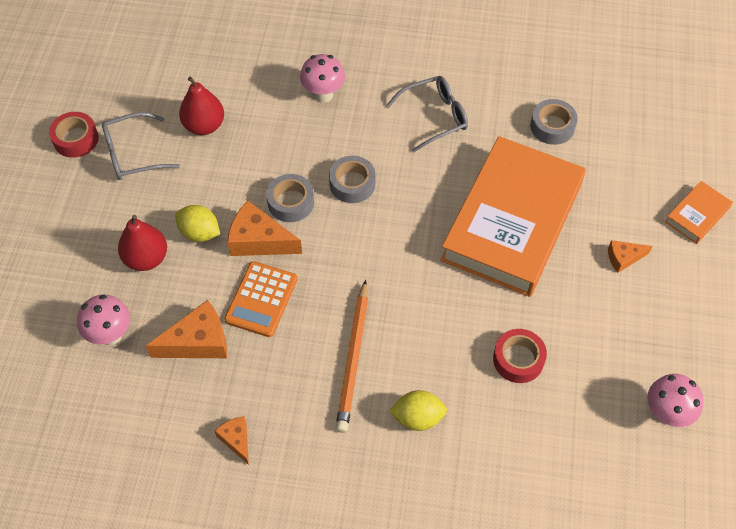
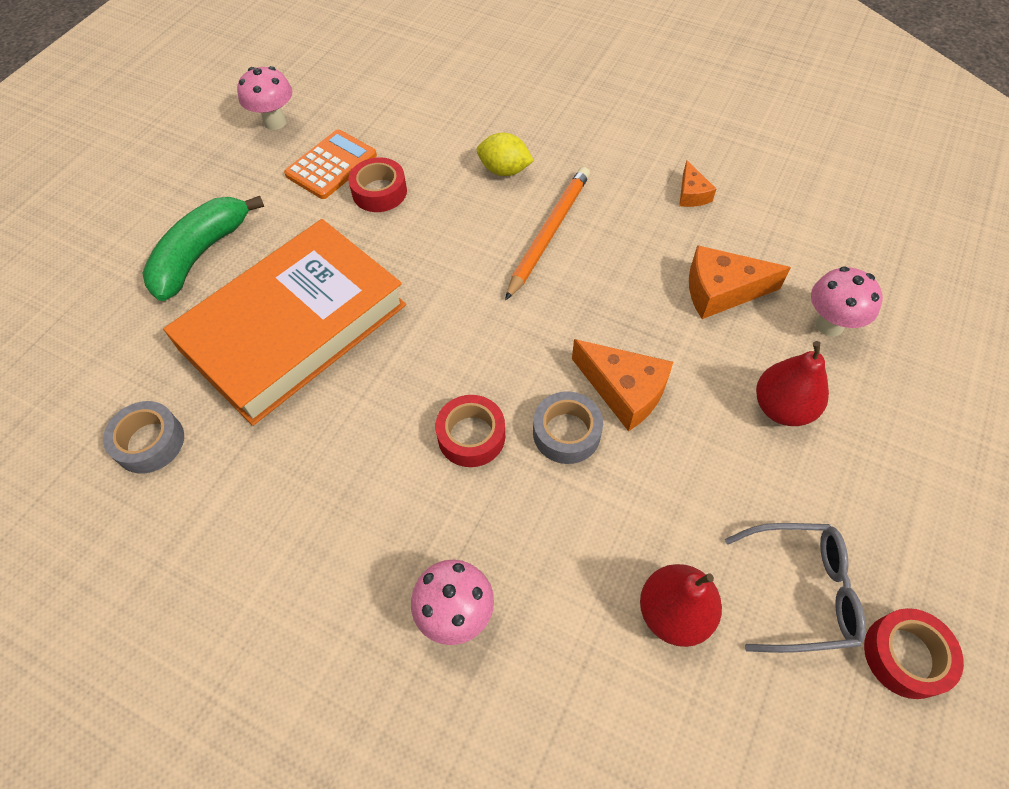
camera: 160 degrees left, 0 degrees up
(200, 233) = (704, 424): yellow lemon -> none
(261, 299) = (637, 317): orange calculator -> orange calculator (331, 165)
(352, 184) = (471, 436): grey tape -> red tape
(434, 117) = (302, 511): grey glasses -> none
(623, 258) = (201, 254): orange cheese -> green banana
(697, 215) = (81, 276): orange book -> none

